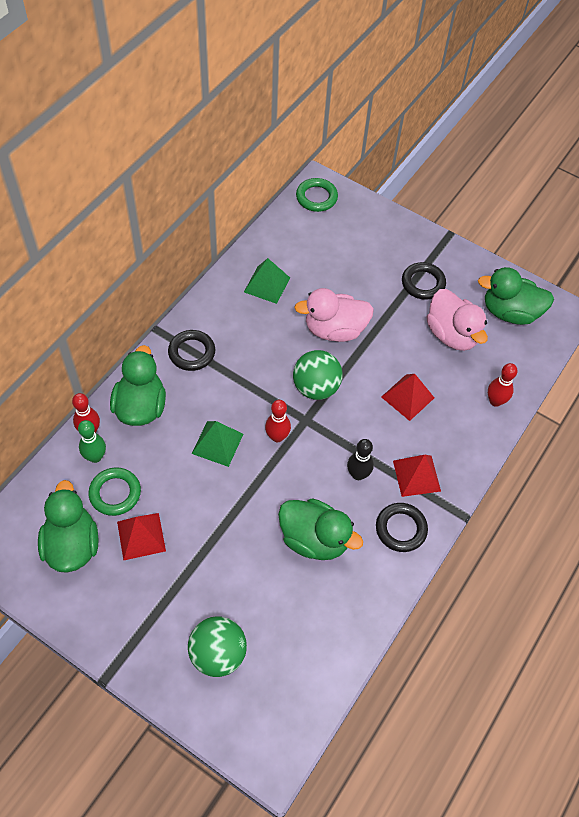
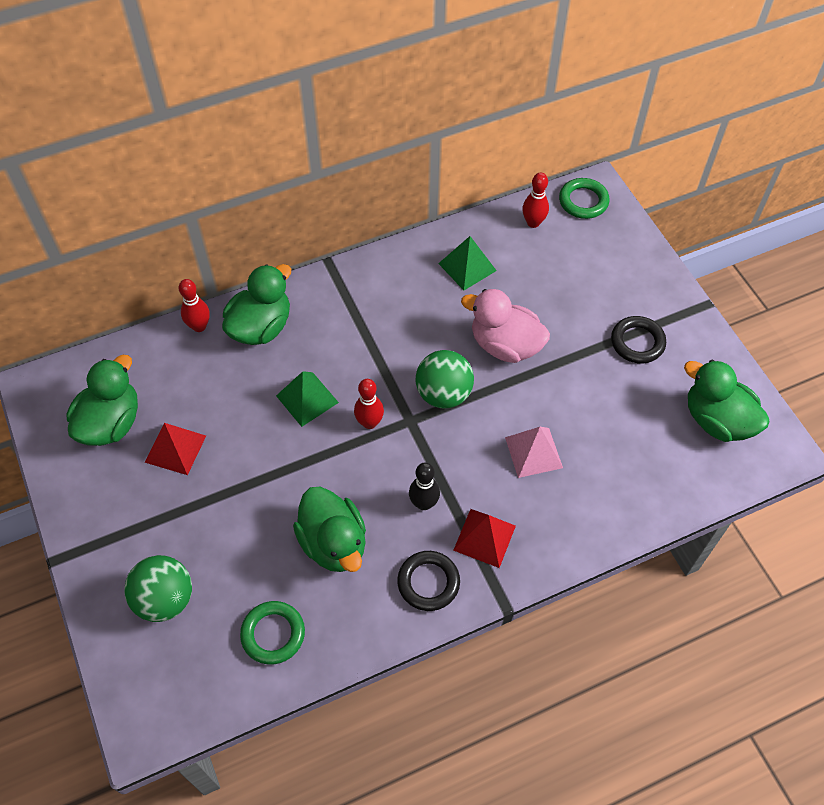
camera: 35 degrees right, 0 degrees up
(95, 457) = (187, 353): green bowling pin -> none
(115, 493) = (181, 396): green ring -> green ring (273, 634)
(192, 352) = (345, 299): black ring -> none
(407, 397) = (533, 452): red pyramid -> pink pyramid
(452, 334) = (631, 411): pink duck -> none
(495, 401) = (629, 506): red bowling pin -> red bowling pin (533, 223)

